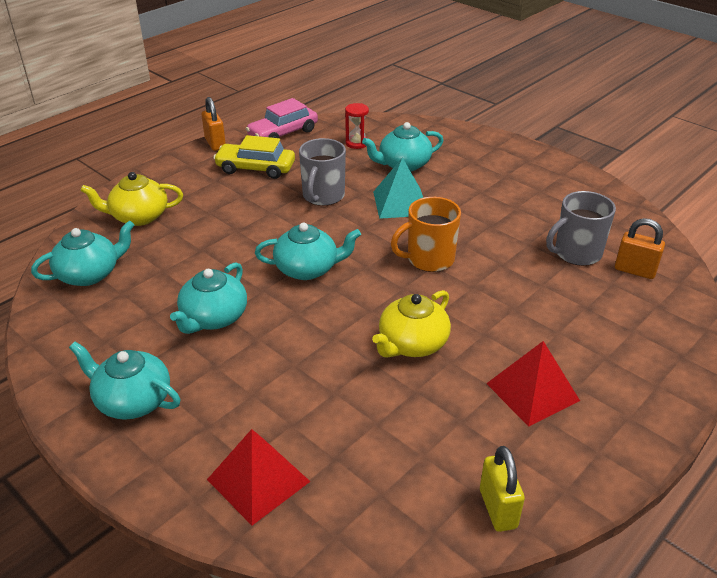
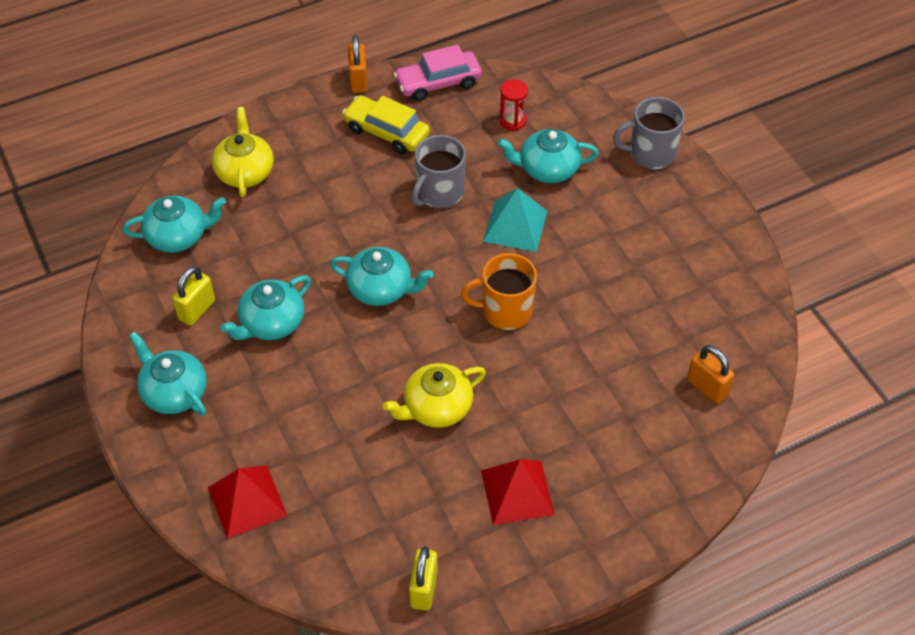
camera: 20 degrees right, 15 degrees up
(131, 325) = (197, 310): none -> yellow padlock
(138, 217) = (245, 172): yellow teapot -> yellow teapot turned 75 degrees clockwise
(576, 253) = (660, 347): grey mug -> grey mug (650, 154)

